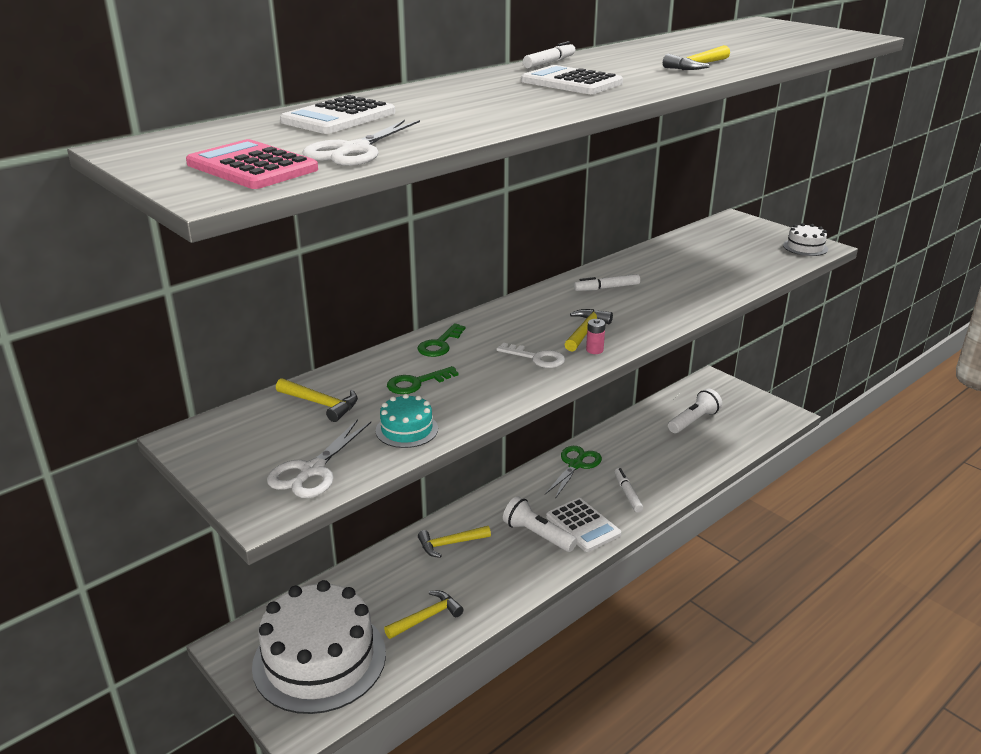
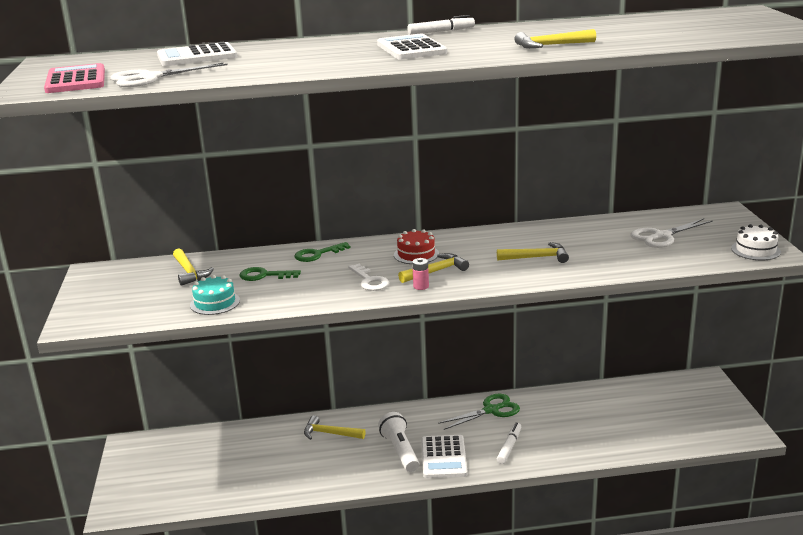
camera: 35 degrees right, 5 degrees down
(312, 470) = (128, 310): white scissors -> white scissors (661, 236)
(319, 659) = (169, 474): white cake -> none
(427, 617) = (260, 476): yellow hammer -> yellow hammer (537, 257)
(540, 319) = (416, 254): none -> red cake
(607, 288) = (506, 243): white marker -> none
(694, 421) = (642, 409): white flashlight -> none

